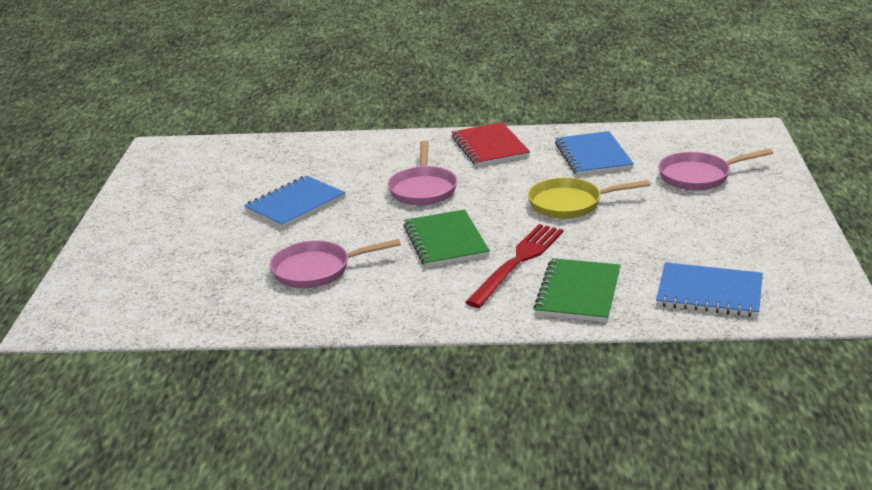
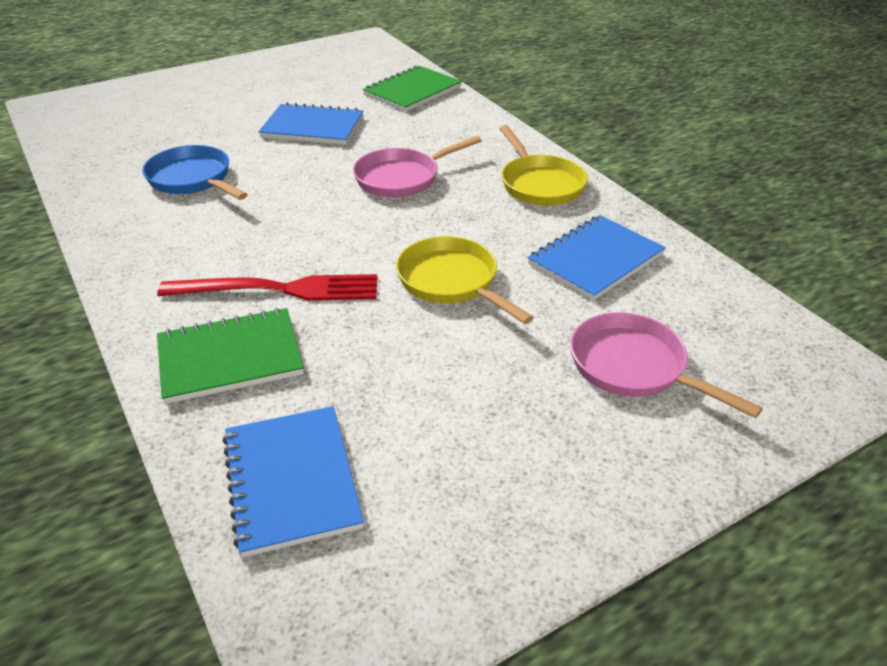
camera: 55 degrees right, 10 degrees up
(317, 270) = (193, 179): pink pan -> blue pan
(445, 241) = (297, 228): green notebook -> green notebook (412, 91)
(489, 147) = (539, 184): red notebook -> yellow pan

